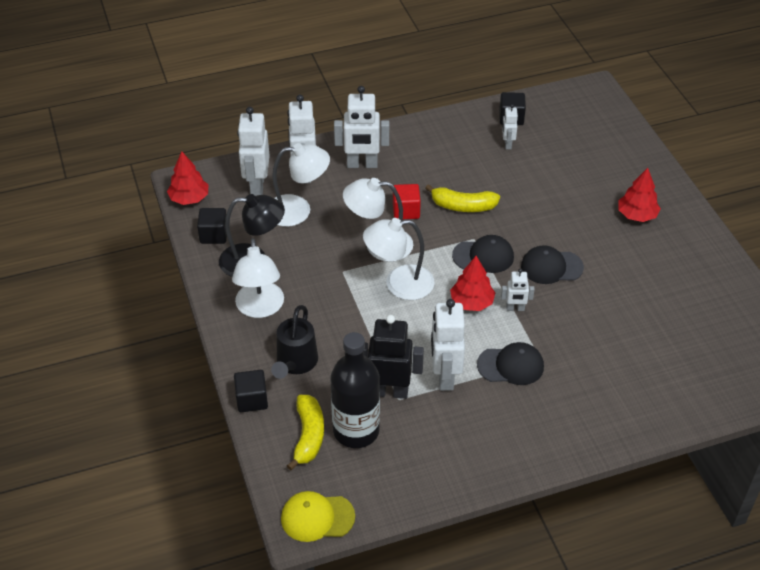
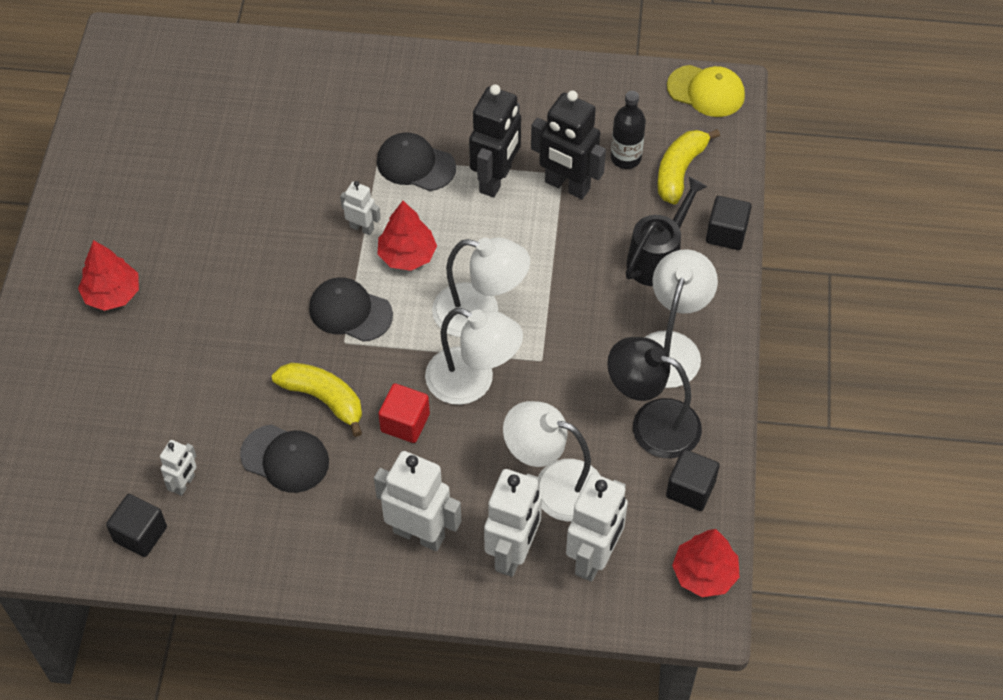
camera: 155 degrees left, 10 degrees up
(356, 431) = (626, 158): black bottle -> black bottle, size x0.57
(445, 376) = (496, 180): white robot -> black robot
(551, 267) = (278, 264): black cap -> black cap (285, 459)

